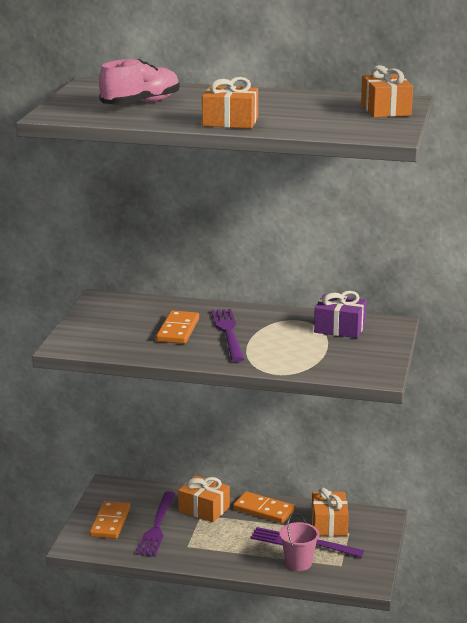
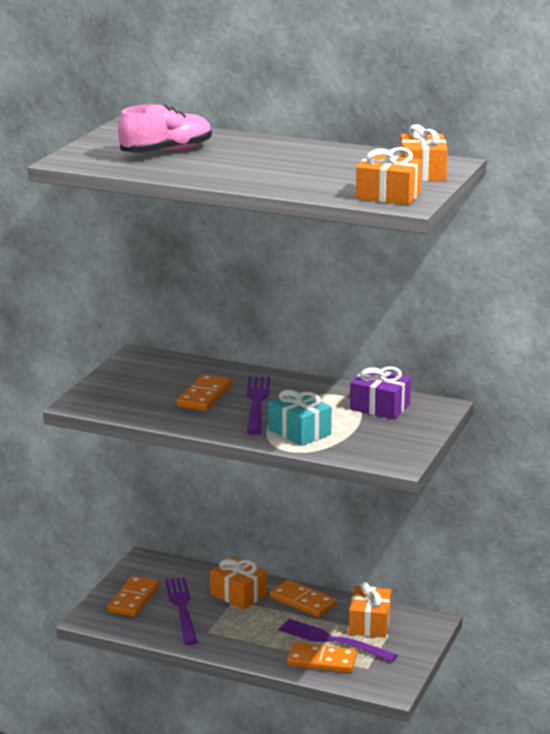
camera: 10 degrees right, 0 degrees up
(157, 527) = (182, 608): purple fork -> purple fork turned 150 degrees clockwise
(230, 122) = (247, 178): orange gift -> orange gift (388, 195)
(278, 356) = (299, 432): none -> turquoise gift
(298, 563) = (321, 661): pink bucket -> orange domino

